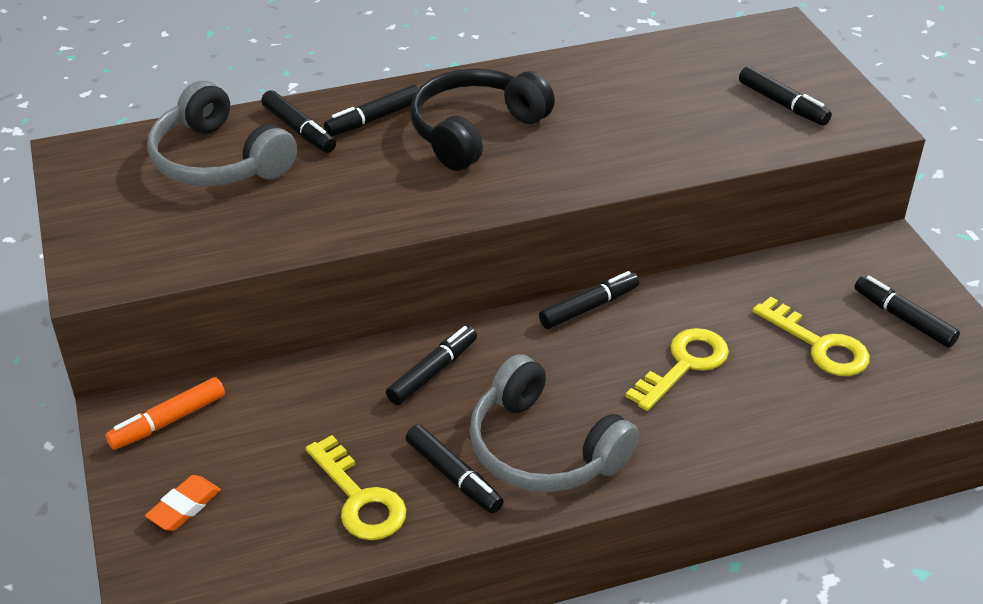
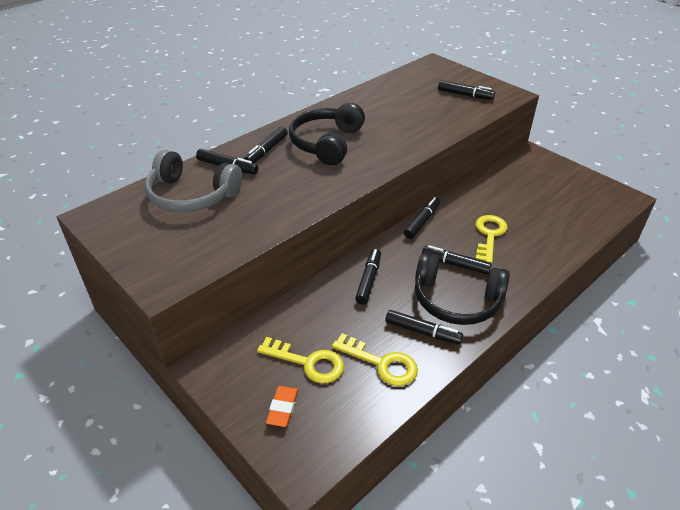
camera: 25 degrees left, 0 degrees up
(168, 421) = (236, 360): orange marker -> none
(543, 449) = (456, 300): grey headphones -> black headphones
(819, 345) = (541, 207): yellow key -> yellow key (308, 363)
(903, 318) = (565, 184): black marker -> black marker (455, 264)

